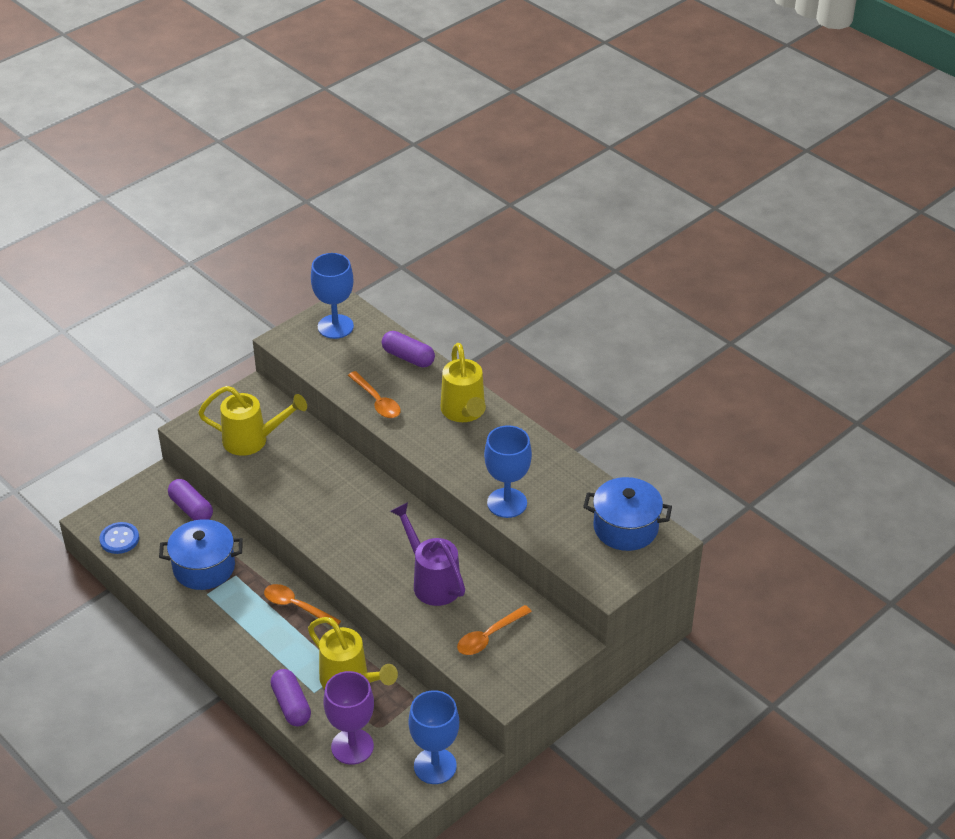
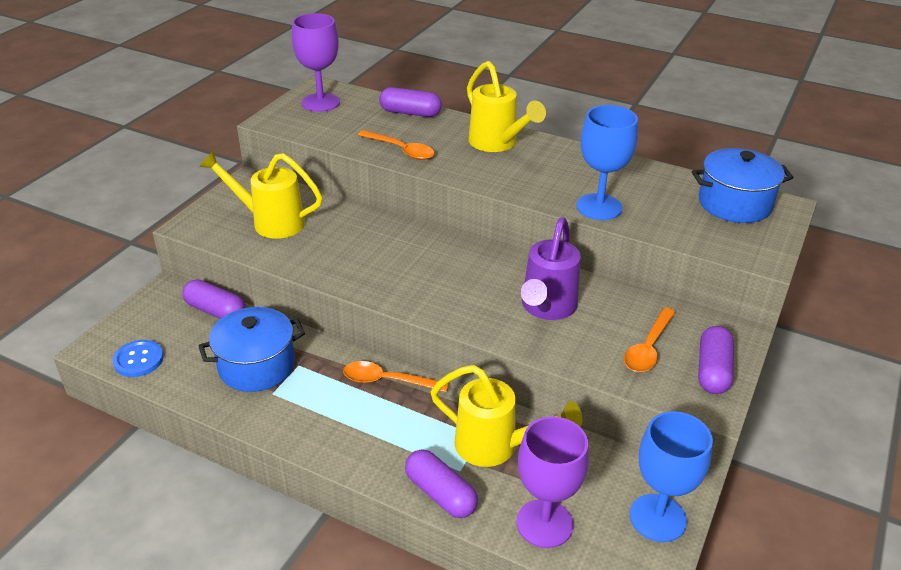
camera: 20 degrees left, 5 degrees down
(253, 440) = (270, 222): yellow watering can -> yellow watering can turned 150 degrees counterclockwise
(335, 326) = (320, 102): blue goblet -> purple goblet
(431, 581) = (546, 308): purple watering can -> purple watering can turned 105 degrees counterclockwise
(525, 668) = (712, 371): none -> purple capsule

